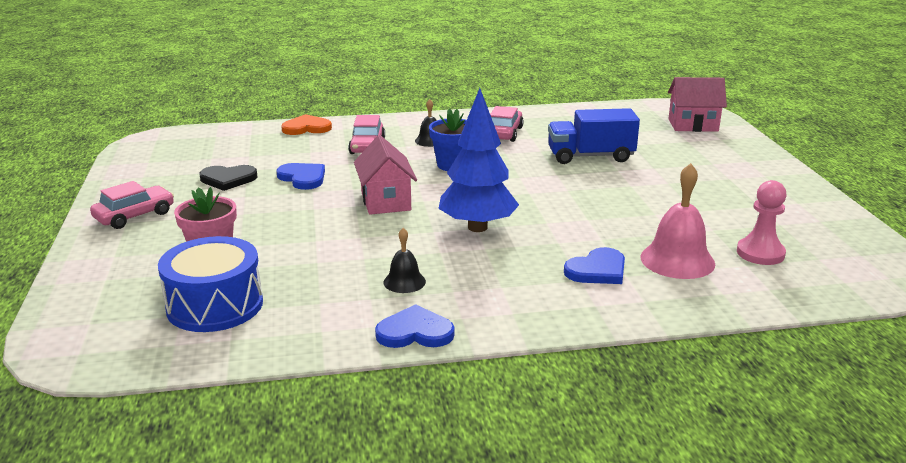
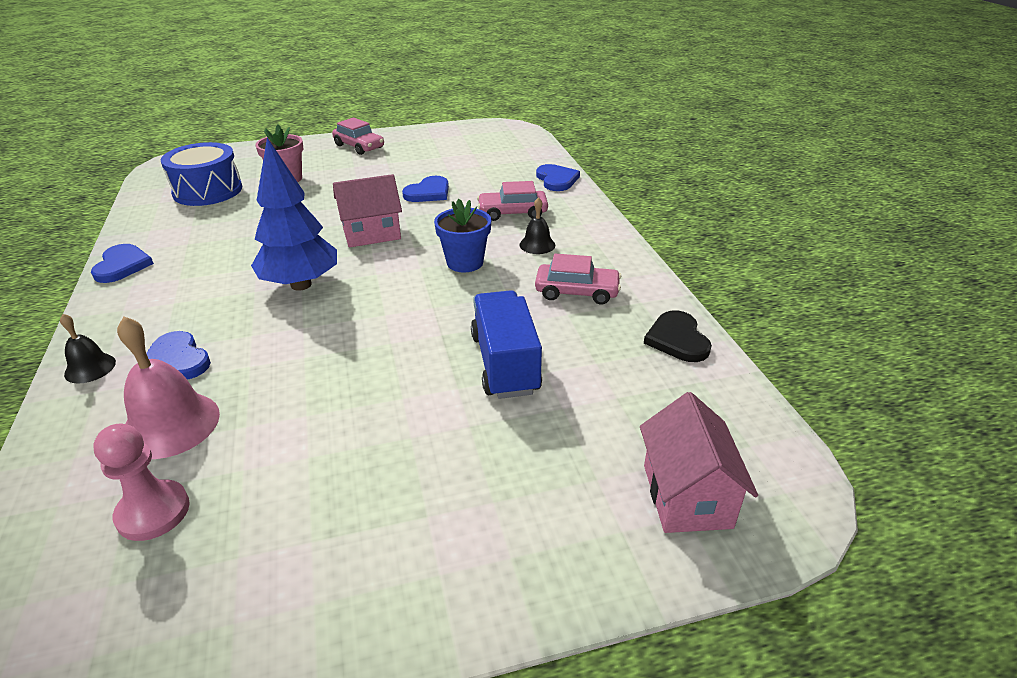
camera: 85 degrees right, 10 degrees up
(228, 179) = (426, 165): black heart -> black heart (677, 339)
(306, 128) = (556, 180): orange heart -> blue heart
(404, 282) = (206, 255): black bell -> black bell (90, 368)

